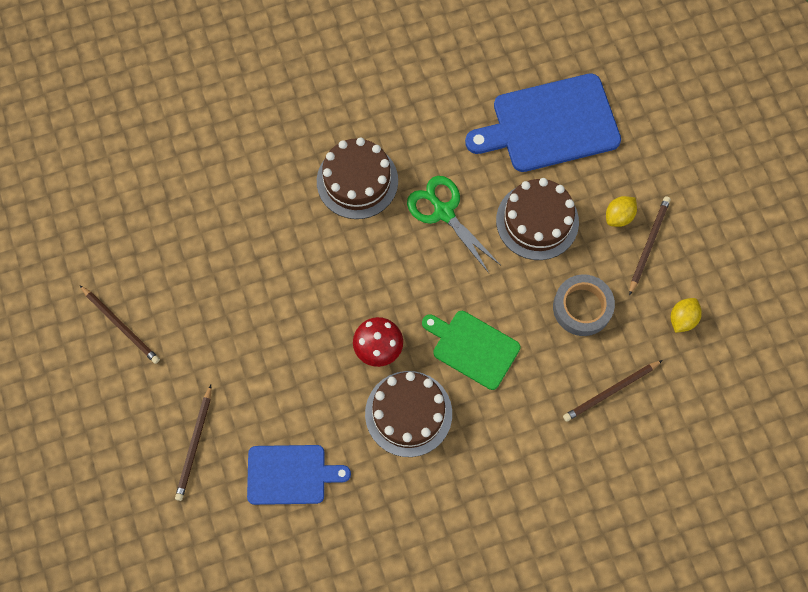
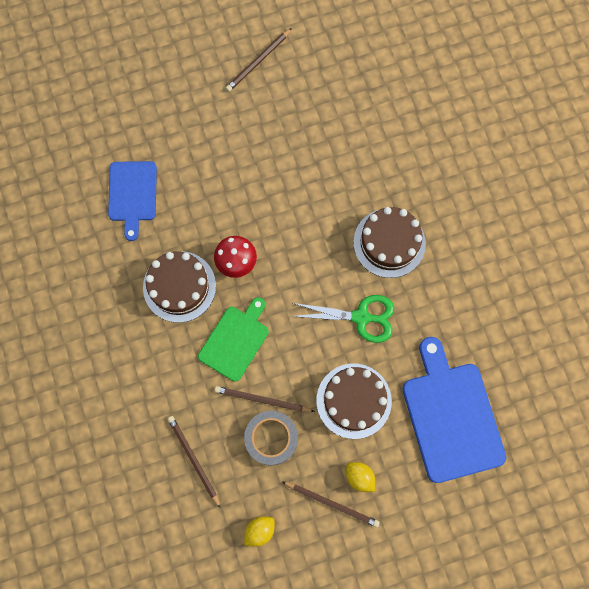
camera: 90 degrees right, 5 degrees up
(194, 445) = (159, 122): brown pencil -> brown pencil (262, 400)
(444, 212) = (361, 317): green scissors -> green scissors turned 45 degrees clockwise
(682, 319) = (259, 530): yellow lemon -> yellow lemon turned 75 degrees counterclockwise

